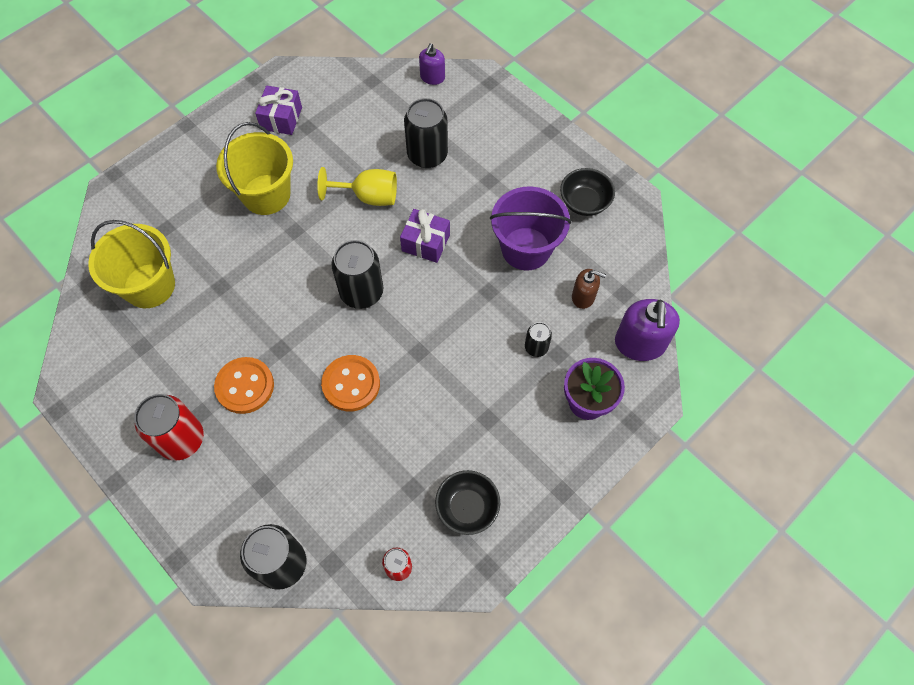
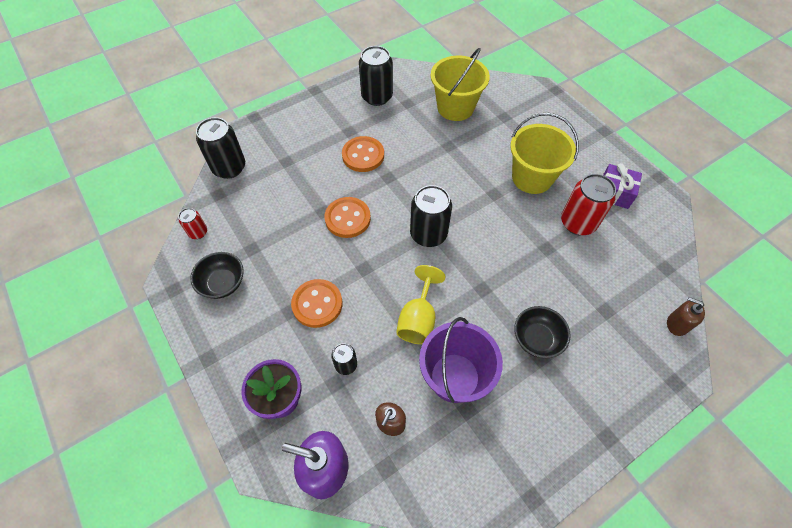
camera: 100 degrees right, 5 degrees down
(181, 439) = (333, 121): red can -> red can (578, 223)
(368, 196) = (526, 249): yellow goblet -> yellow goblet (418, 319)
(425, 243) = (471, 289): purple gift -> none
(427, 155) = (573, 304): black can -> black can (377, 97)
(432, 77) = (677, 324): purple soap dispenser -> brown soap dispenser
(473, 392) = (317, 304): none -> orange button
(584, 202) = (506, 453): black bowl -> black bowl (537, 339)

